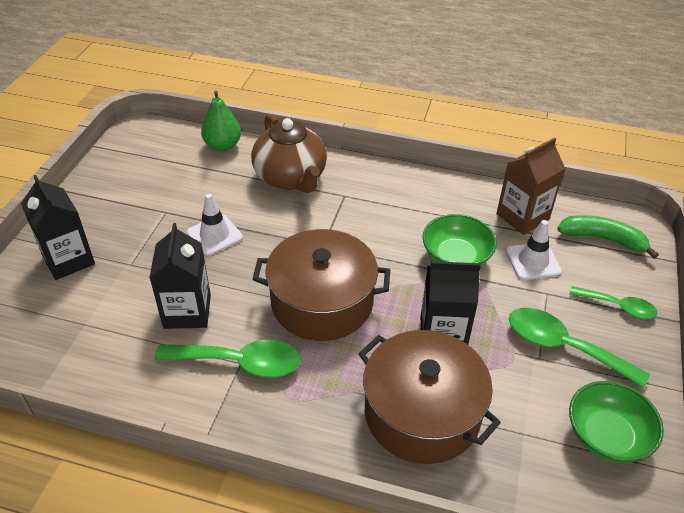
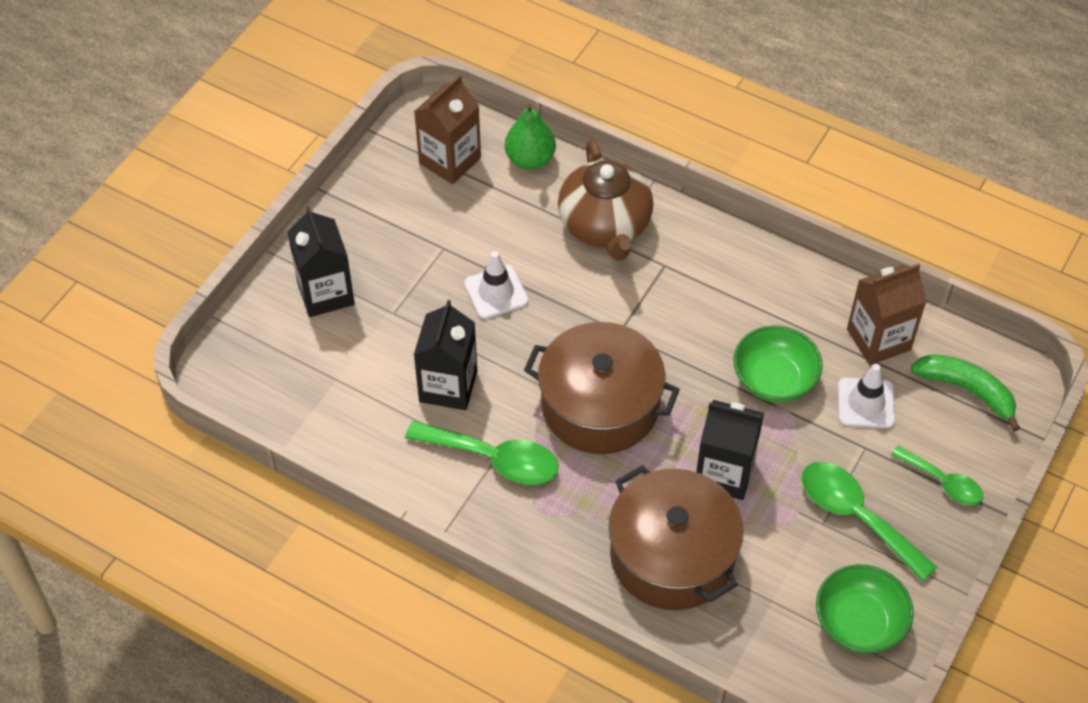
camera: 15 degrees right, 10 degrees up
(160, 155) = (450, 160): none -> brown carton

